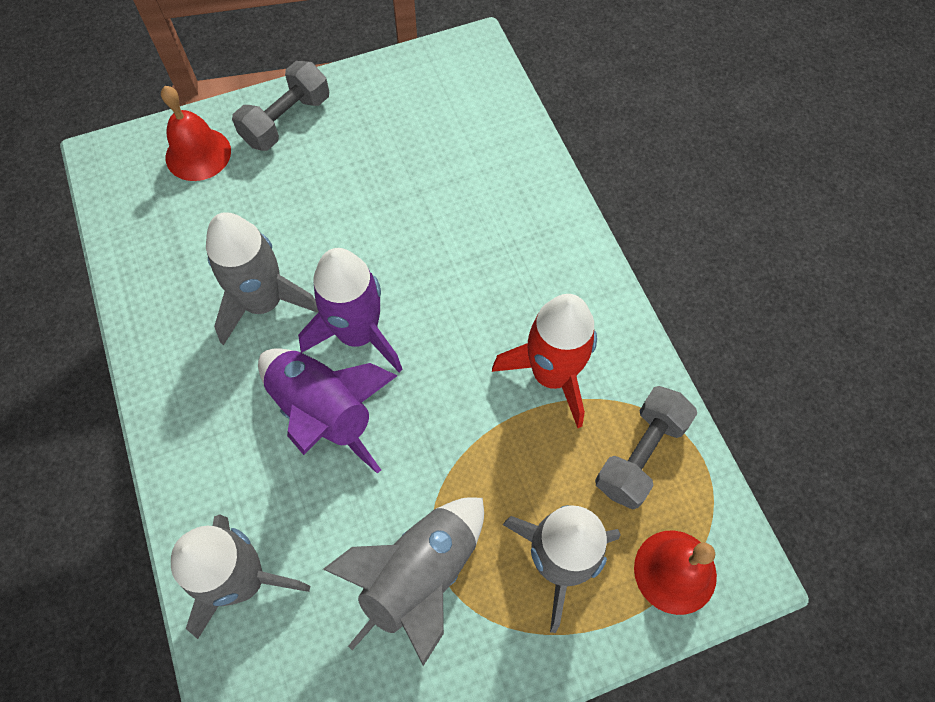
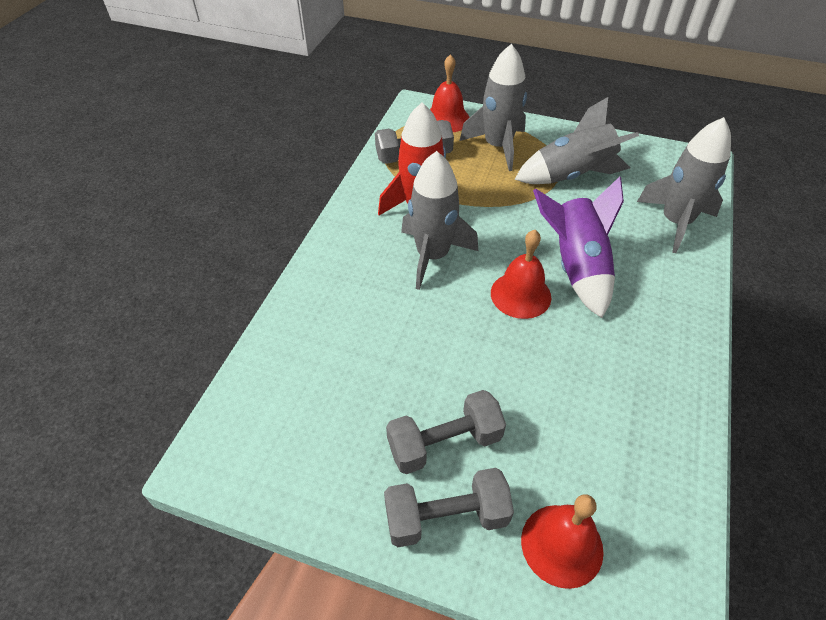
camera: 140 degrees left, 15 degrees down
(264, 303) = (577, 357): grey rocket -> grey rocket (432, 256)
(324, 162) = (444, 443): none -> grey dumbbell
(358, 334) = (520, 295): purple rocket -> red bell

